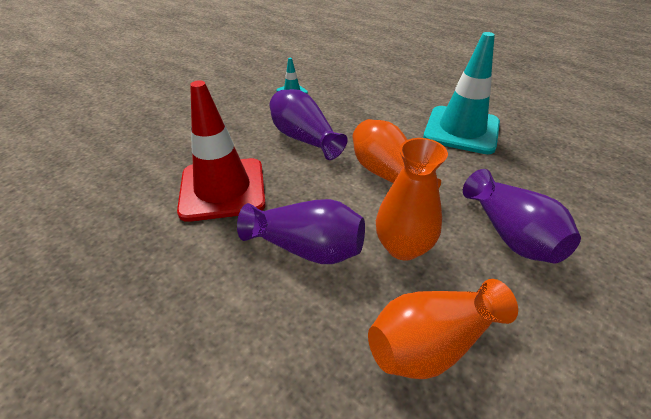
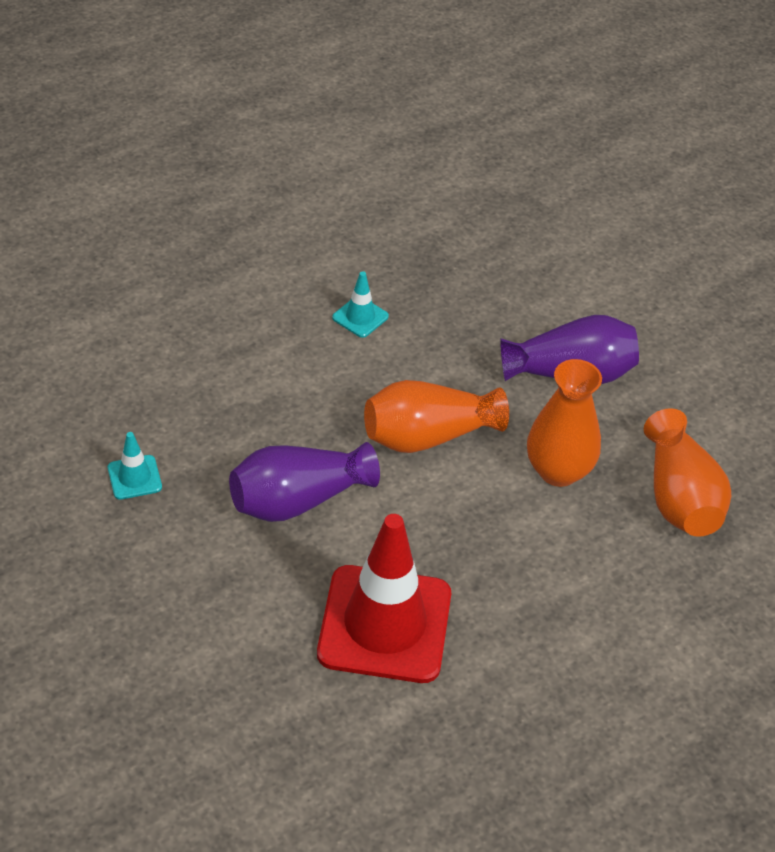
camera: 75 degrees left, 5 degrees up
(307, 248) = (530, 558): purple vase -> none
(461, 130) = (360, 317): turquoise traffic cone -> turquoise traffic cone, size x0.42

